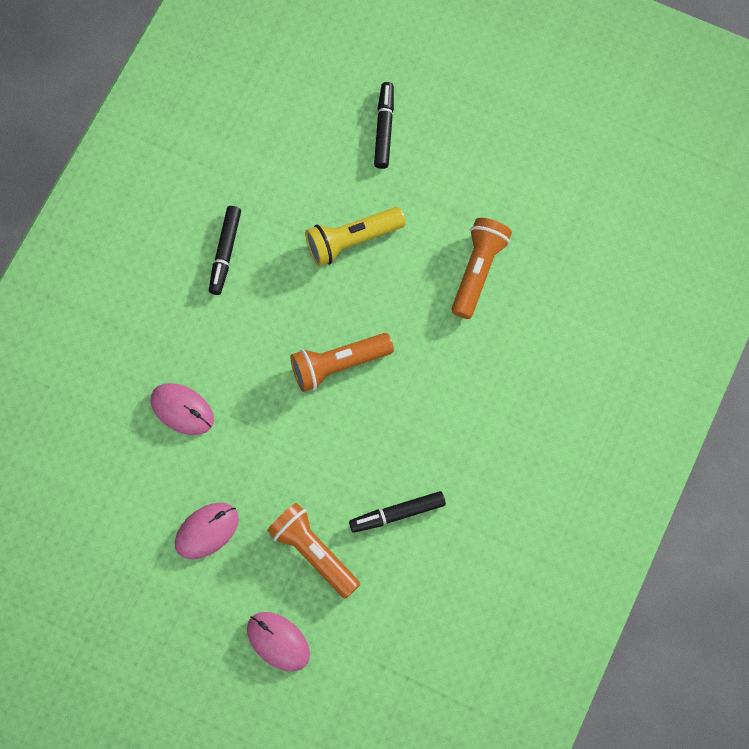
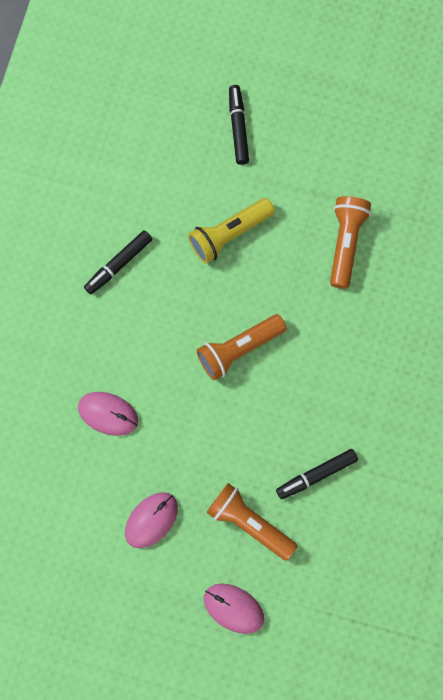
camera: 10 degrees left, 5 degrees up
(225, 253) = (118, 264): black marker -> black marker turned 45 degrees clockwise

